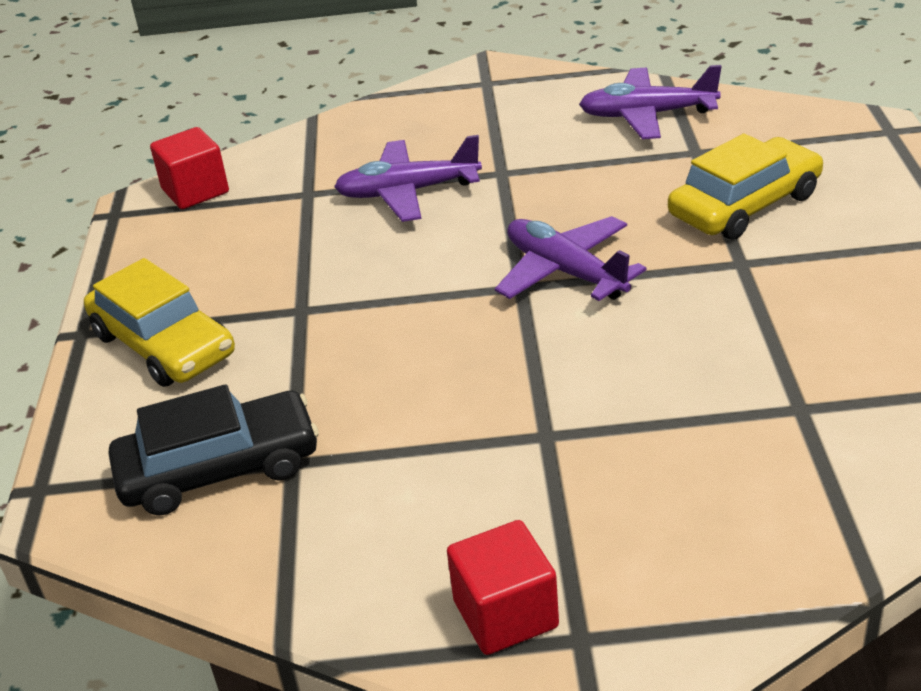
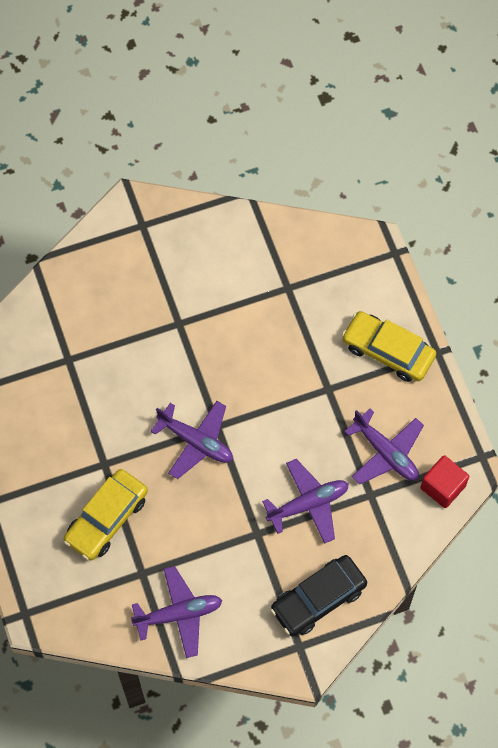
camera: 160 degrees right, 30 degrees up
(219, 469) = (319, 278): black car -> black car (318, 599)
(254, 230) = (385, 452): none -> purple plane
(505, 614) = (172, 230): red cube -> none

